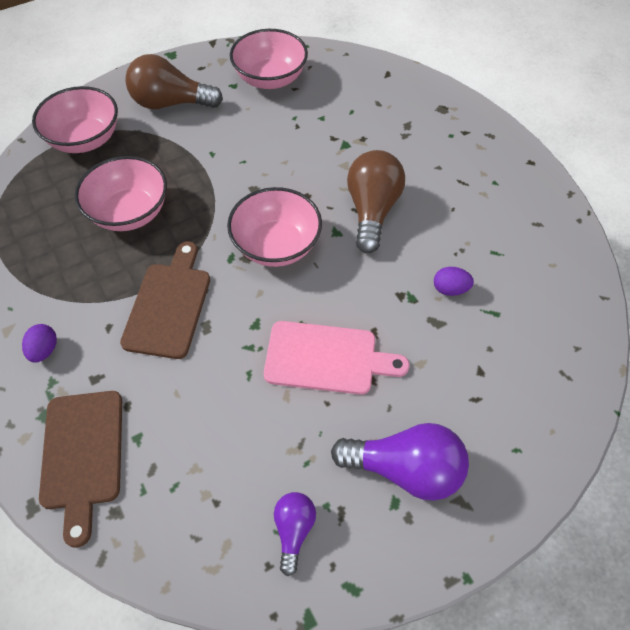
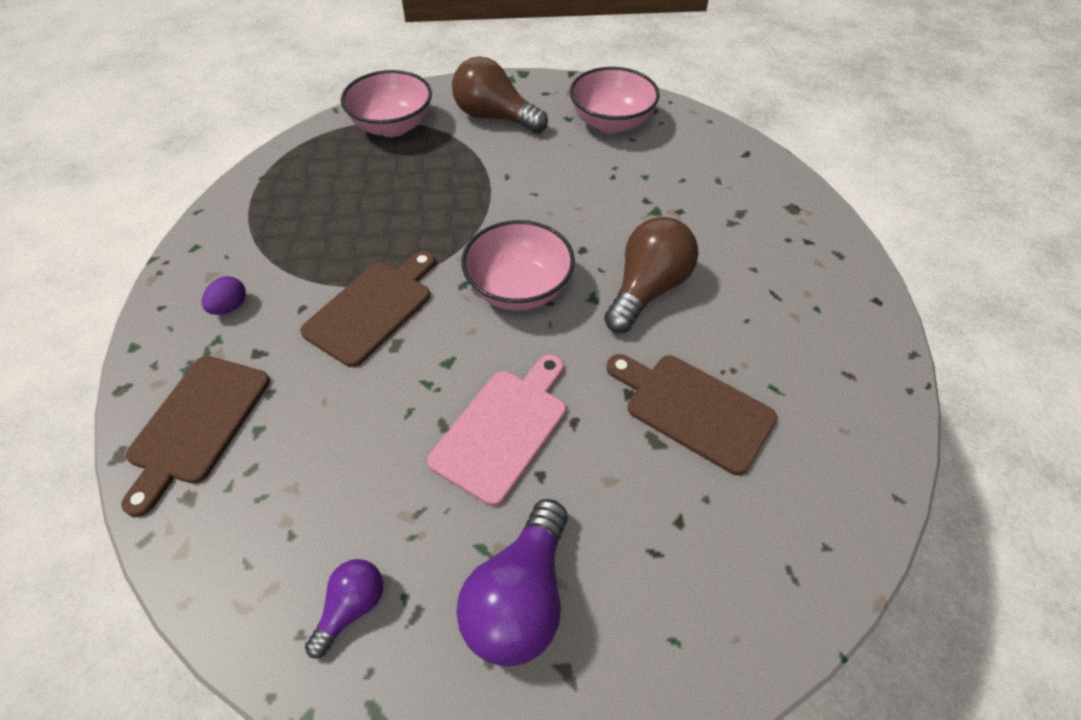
camera: 25 degrees right, 5 degrees down
(130, 212) = (391, 206): pink bowl -> none
(326, 358) = (503, 429): pink cutting board -> pink cutting board turned 90 degrees counterclockwise
(405, 469) = (520, 598): purple light bulb -> purple light bulb turned 75 degrees clockwise
(450, 289) = (693, 409): purple egg -> brown cutting board

